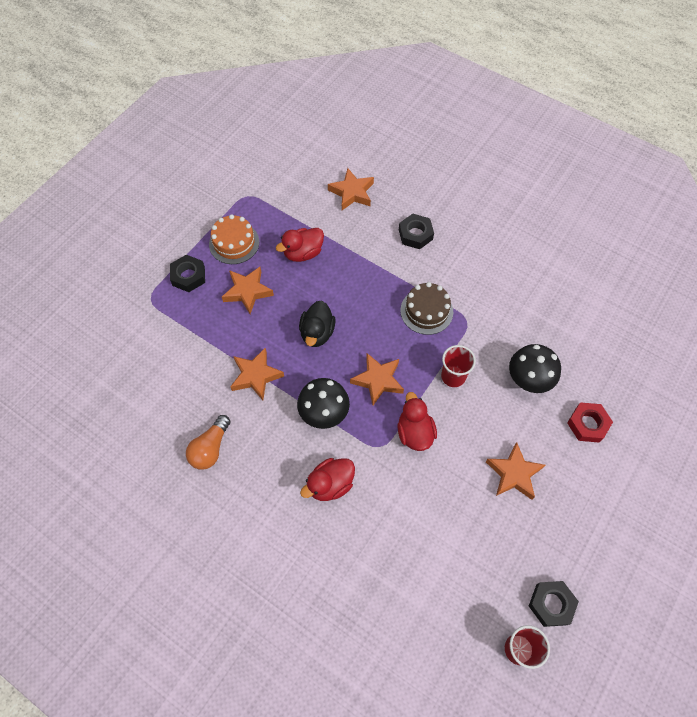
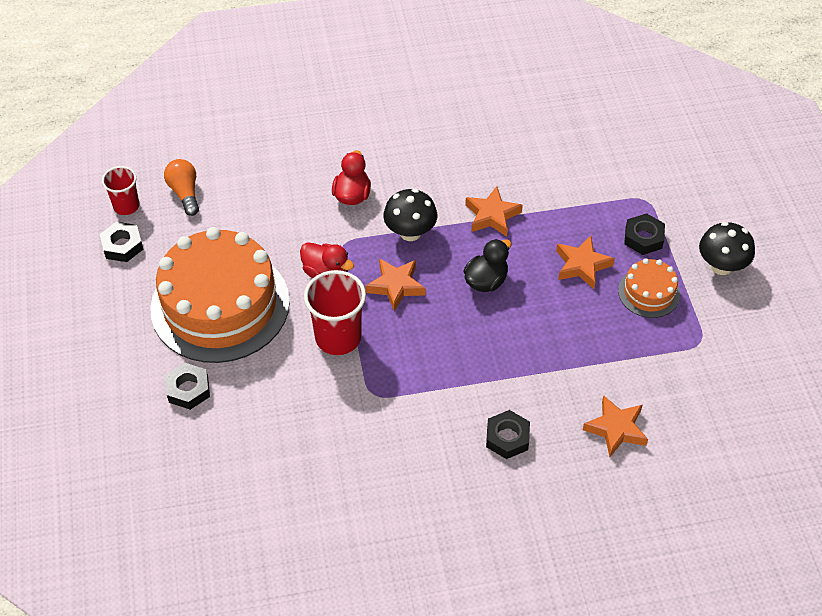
camera: 135 degrees right, 10 degrees down
(210, 448) = (462, 151): orange light bulb -> orange light bulb (185, 193)
(303, 253) = (582, 333): red duck -> none
(317, 333) = (486, 281): black duck -> black duck turned 75 degrees clockwise
(426, 311) = (417, 373): brown cake -> none
(453, 376) = (338, 337): red cup -> red cup, size x1.64
(514, 474) = (220, 305): orange star -> orange cake
(528, 379) = (271, 386): black mushroom -> black mushroom (721, 266)
(587, 424) = (188, 389): red nut -> black nut

